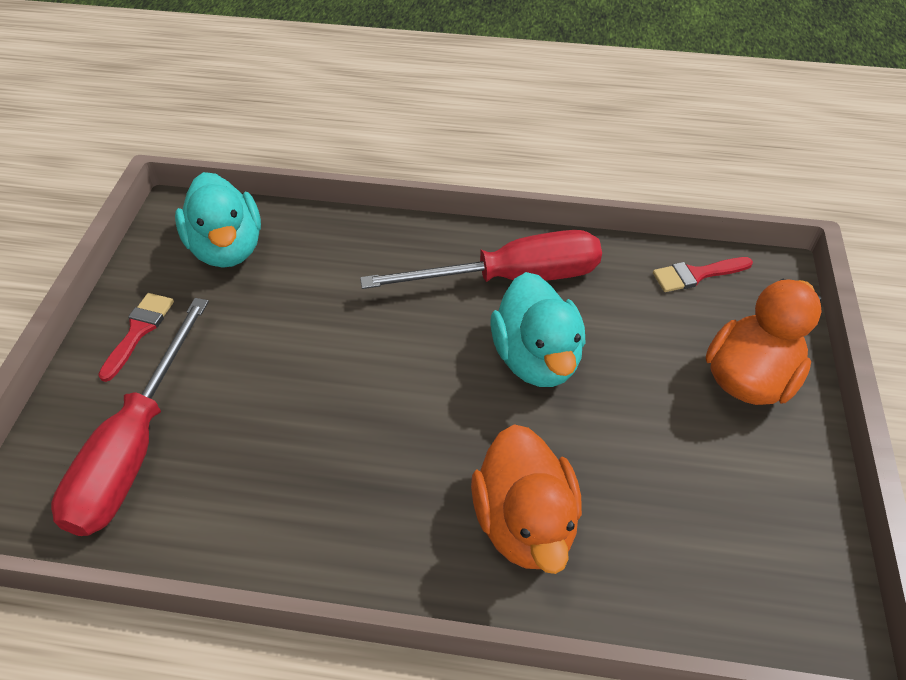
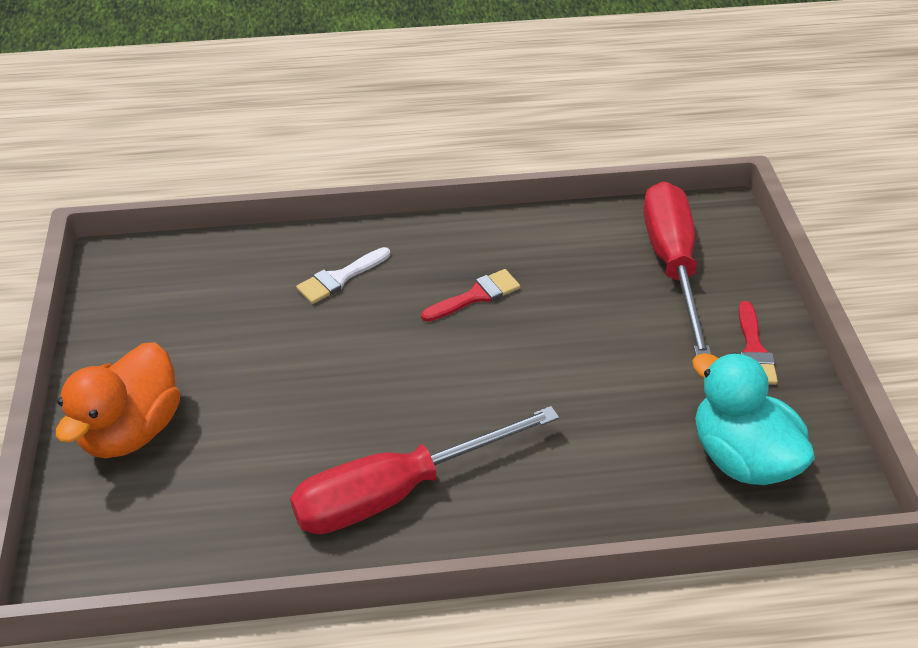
camera: 165 degrees right, 5 degrees down
(524, 522) = (340, 278): orange duck -> white brush
(536, 358) = (351, 405): turquoise duck -> none
(696, 274) = (170, 546): red brush -> red brush (476, 296)

